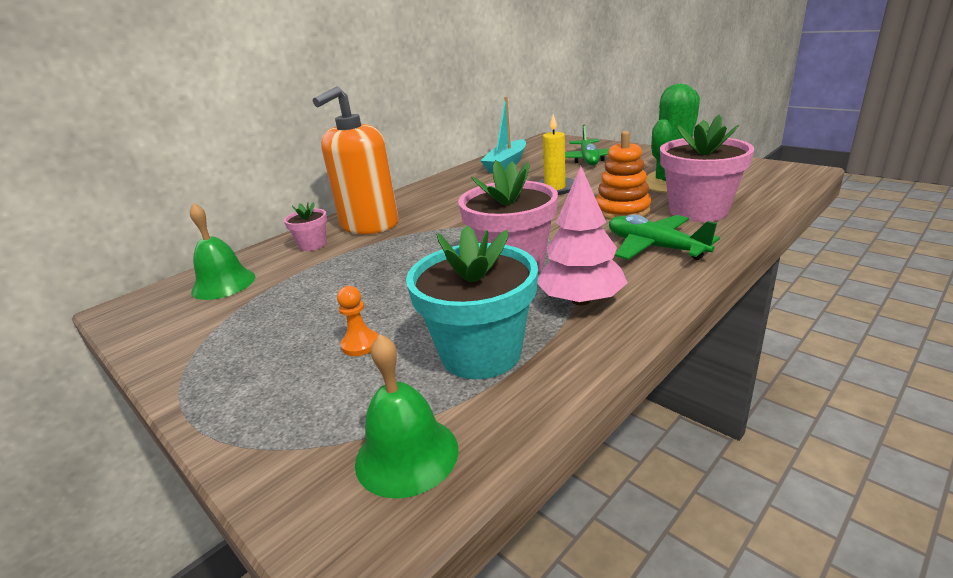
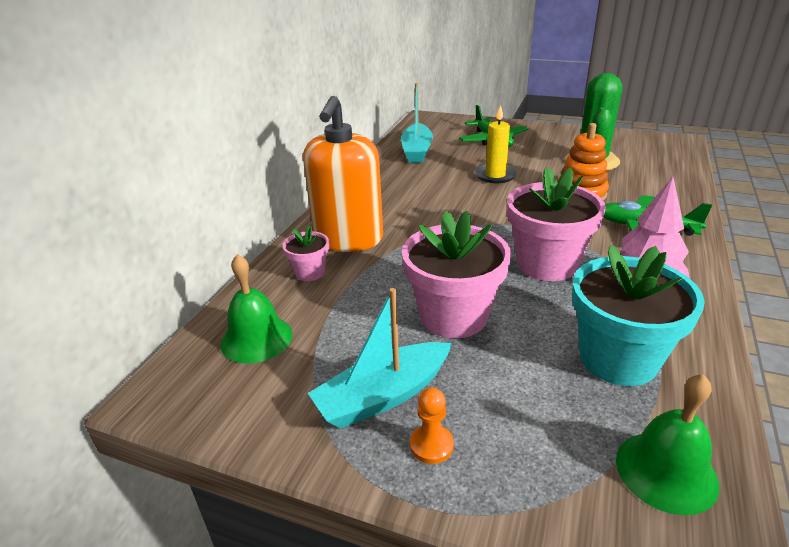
camera: 25 degrees left, 5 degrees up
(257, 340) = (383, 396): none -> turquoise boat
(360, 344) = (499, 375): orange pawn -> orange pawn (431, 445)
(698, 211) = (642, 187): pink flower pot -> pink flower pot (453, 316)

